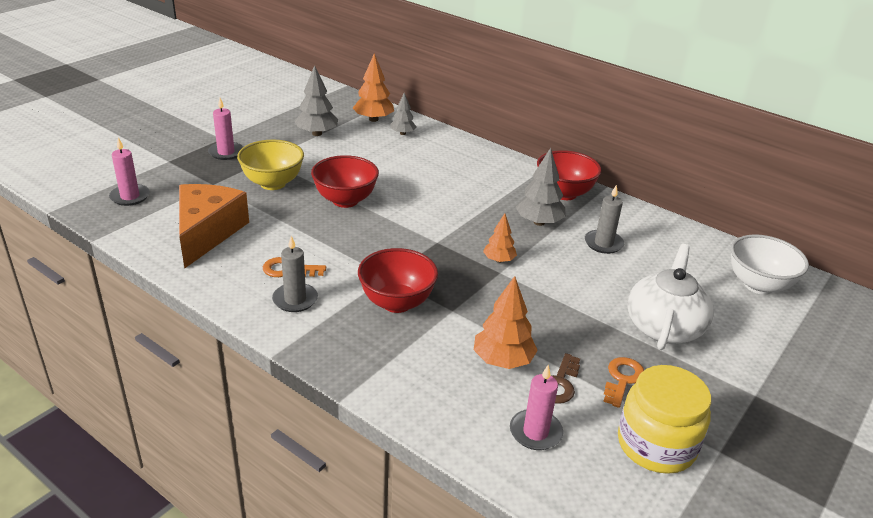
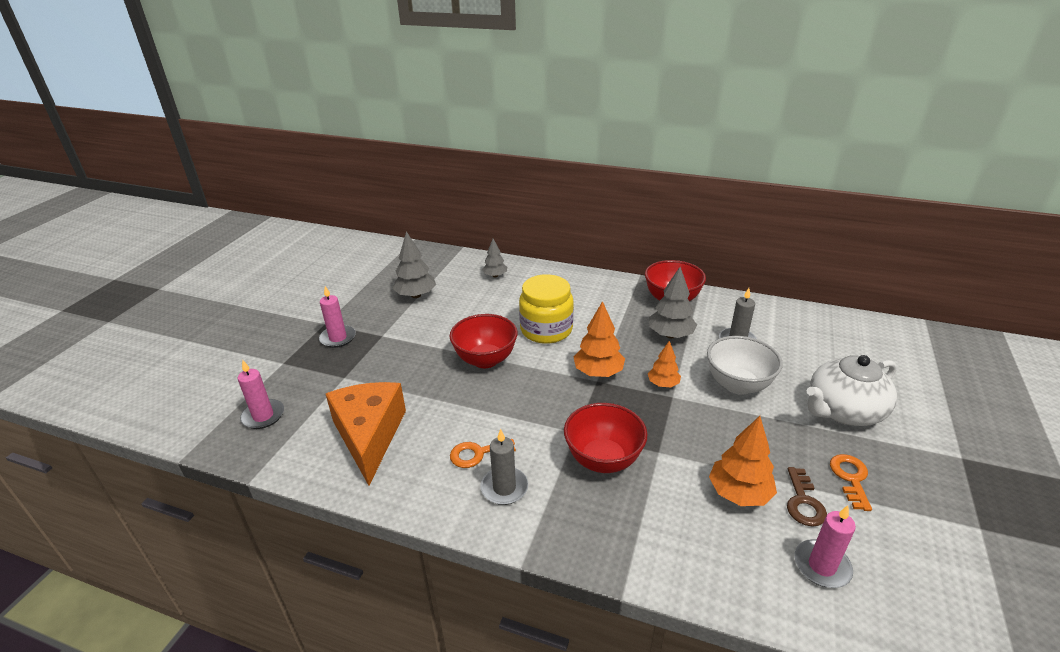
camera: 15 degrees left, 0 degrees up
(273, 183) = (404, 360): yellow bowl -> none
(373, 119) = (460, 268): orange tree -> orange tree (598, 372)
(656, 445) = (928, 541): yellow jar -> yellow jar (546, 330)
(664, 327) = (843, 411): white teapot -> white teapot turned 120 degrees counterclockwise
(758, 285) = (882, 346): white bowl -> white bowl (738, 385)

